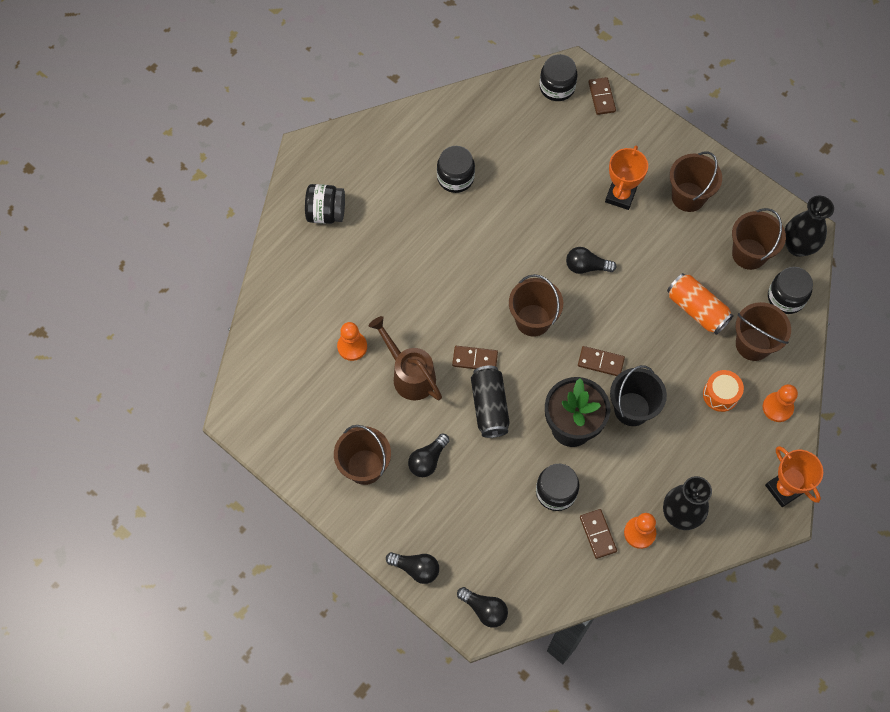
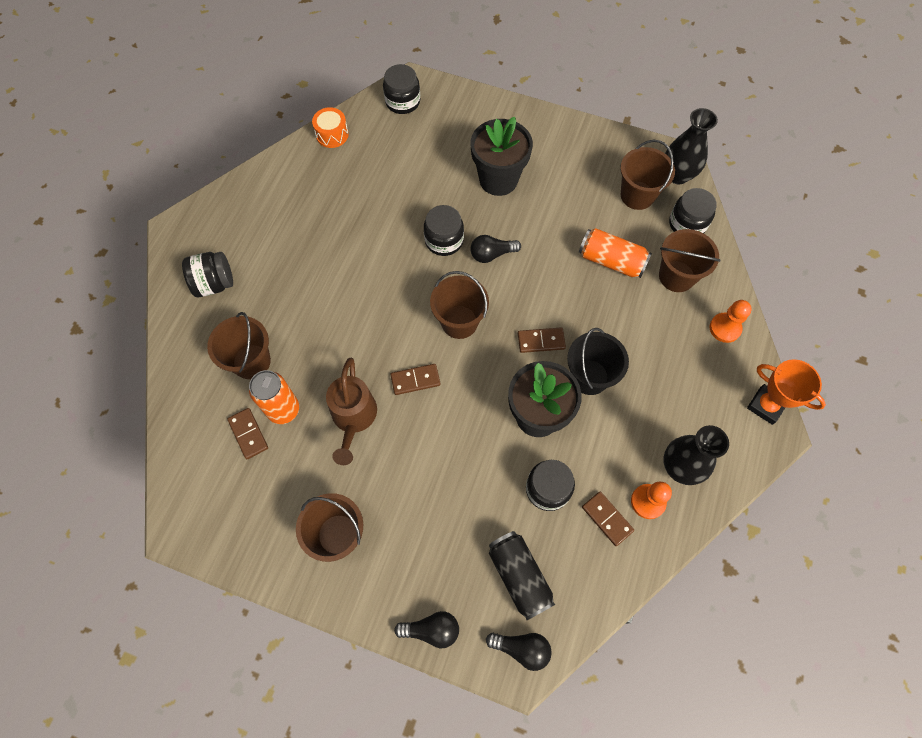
camera: 20 degrees left, 0 degrees up
(352, 346) = (283, 410): orange pawn -> orange can
(409, 374) = (353, 418): brown watering can -> brown watering can turned 120 degrees counterclockwise
(428, 460) = (403, 503): black light bulb -> none
(455, 178) = (334, 210): black jar -> black jar (444, 240)
(489, 406) = (447, 423): black can -> black can (519, 576)
(601, 97) = (447, 98): brown domino -> brown domino (248, 434)
(620, 196) = (498, 179): orange trophy -> black flower pot
(688, 197) = (561, 162): brown bucket -> brown bucket (251, 361)
(720, 394) = (667, 334): orange drum -> orange drum (332, 134)

